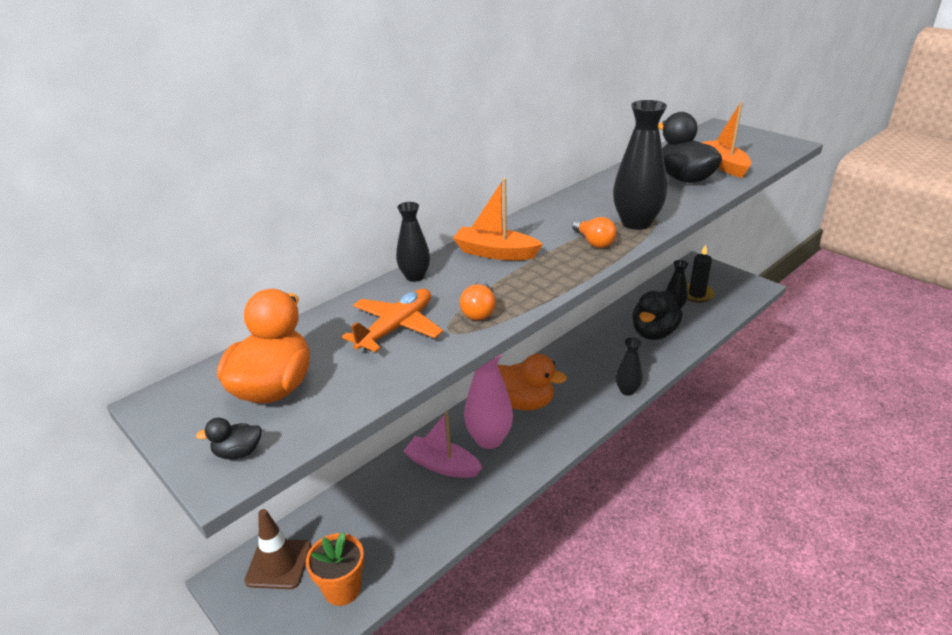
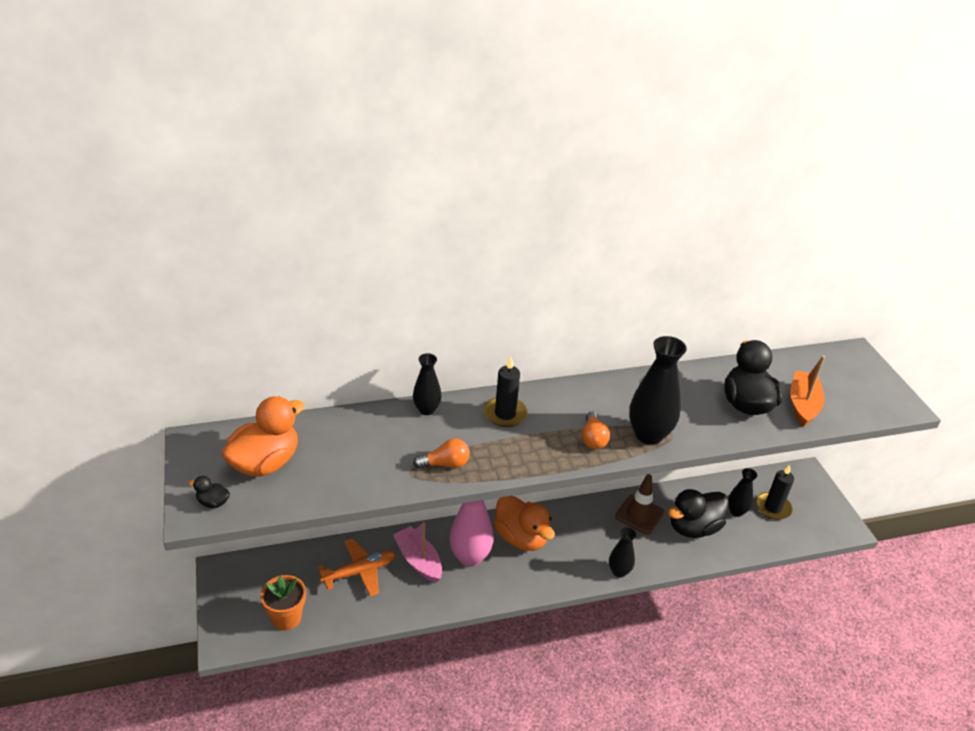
camera: 25 degrees right, 5 degrees up
(278, 564) = (258, 576): brown traffic cone -> brown traffic cone (639, 514)
(396, 328) = (377, 451): orange plane -> orange plane (360, 572)
(479, 310) = (445, 464): orange light bulb -> orange light bulb turned 135 degrees counterclockwise
(495, 253) = (505, 414): orange boat -> black candle

